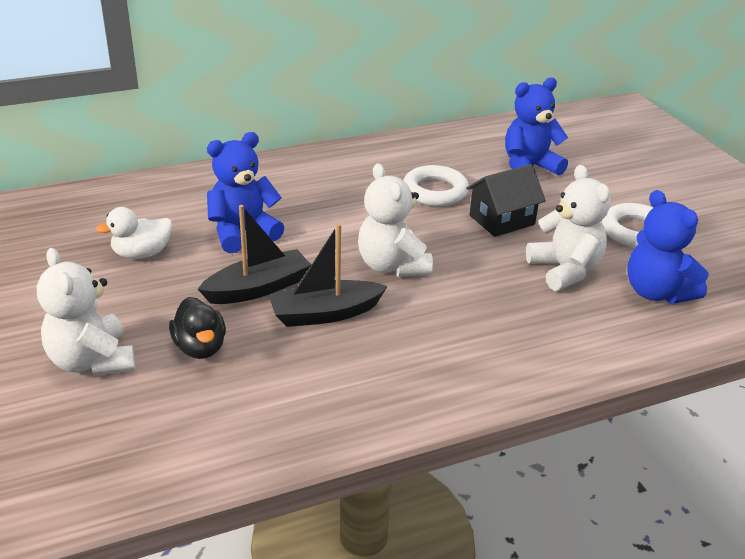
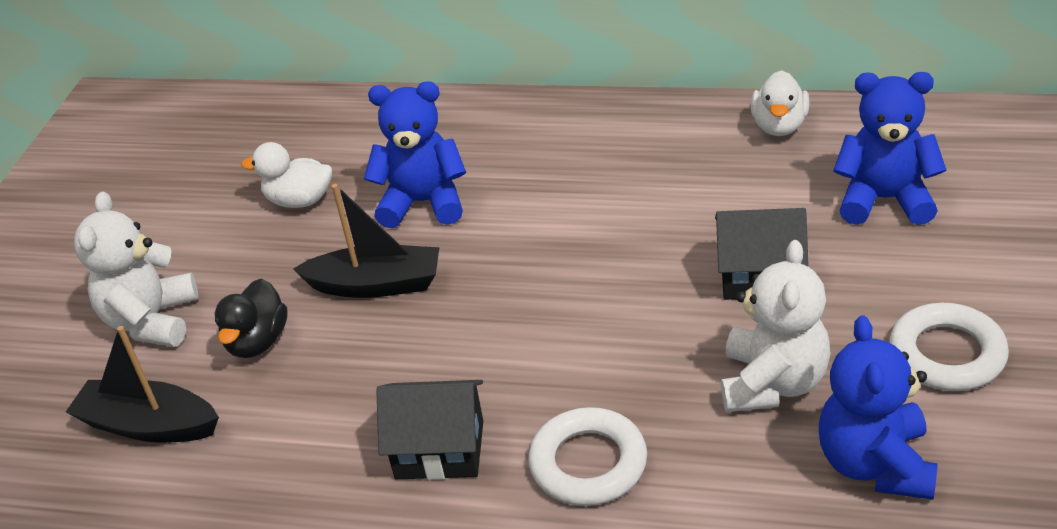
camera: 40 degrees right, 5 degrees up
(325, 314) = (417, 344): black boat -> black boat (149, 425)
(392, 266) = (552, 302): white teddy bear -> none
(405, 368) = (439, 449): none -> black house
(433, 144) = (779, 126): none -> white duck
(435, 191) = (710, 204): white ring -> white ring (588, 463)

